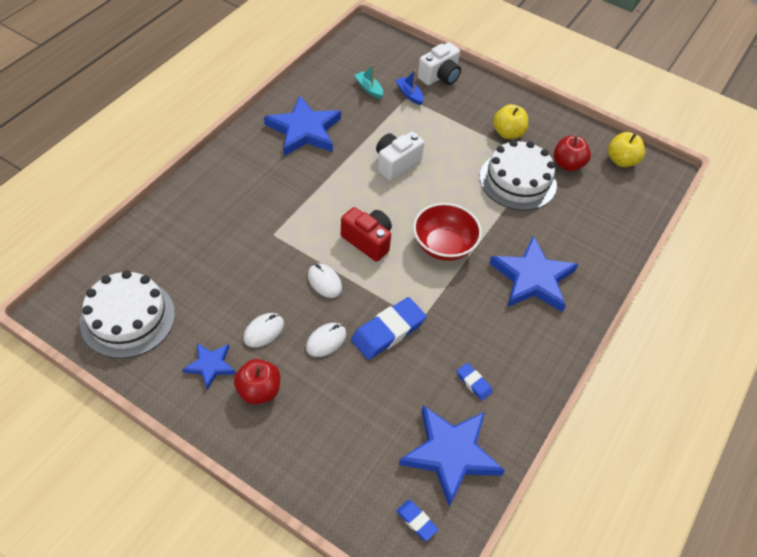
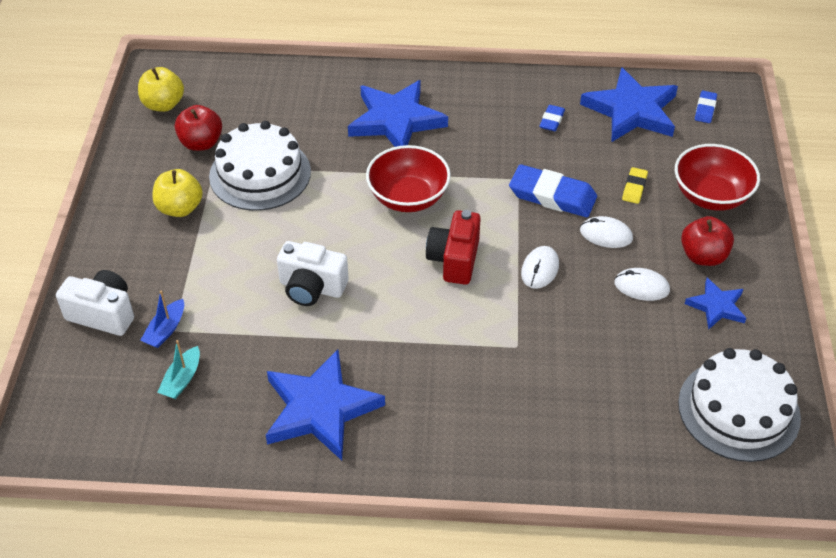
camera: 115 degrees left, 5 degrees down
(312, 443) = (710, 196): none -> red bowl
(359, 392) = (634, 188): none -> yellow eraser

